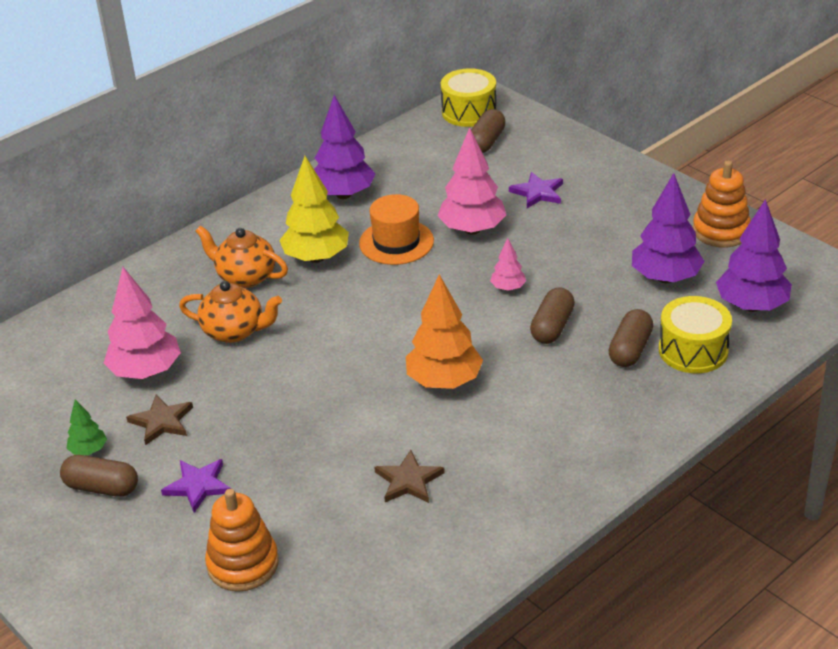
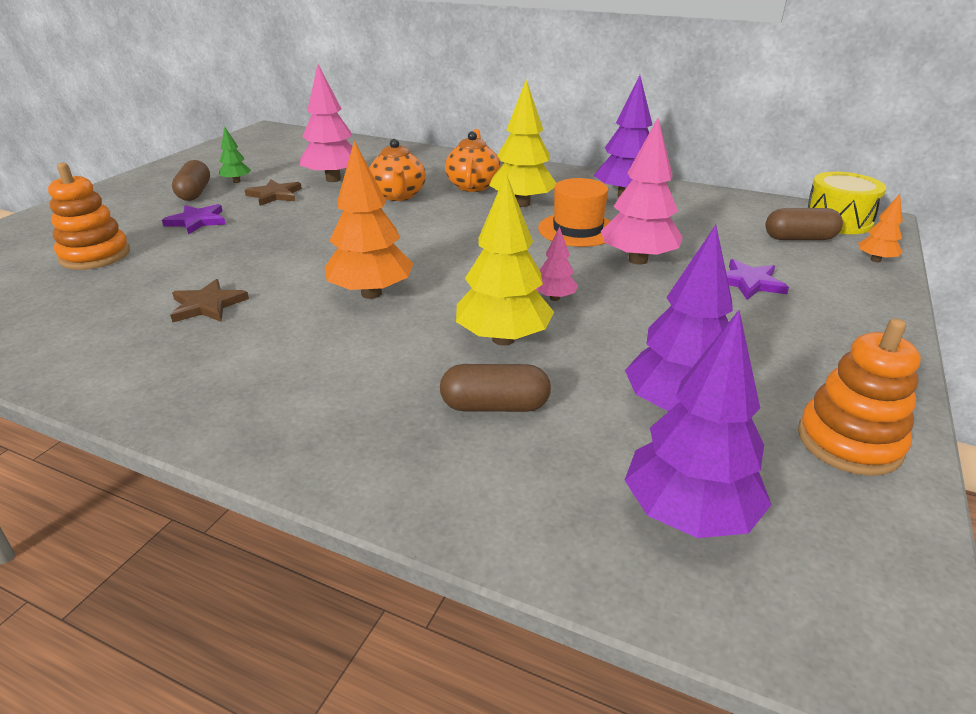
camera: 65 degrees right, 5 degrees down
(539, 126) = (875, 260): none -> orange tree
(552, 327) = (503, 339): brown capsule -> yellow tree
(693, 350) = (528, 466): yellow drum -> none

